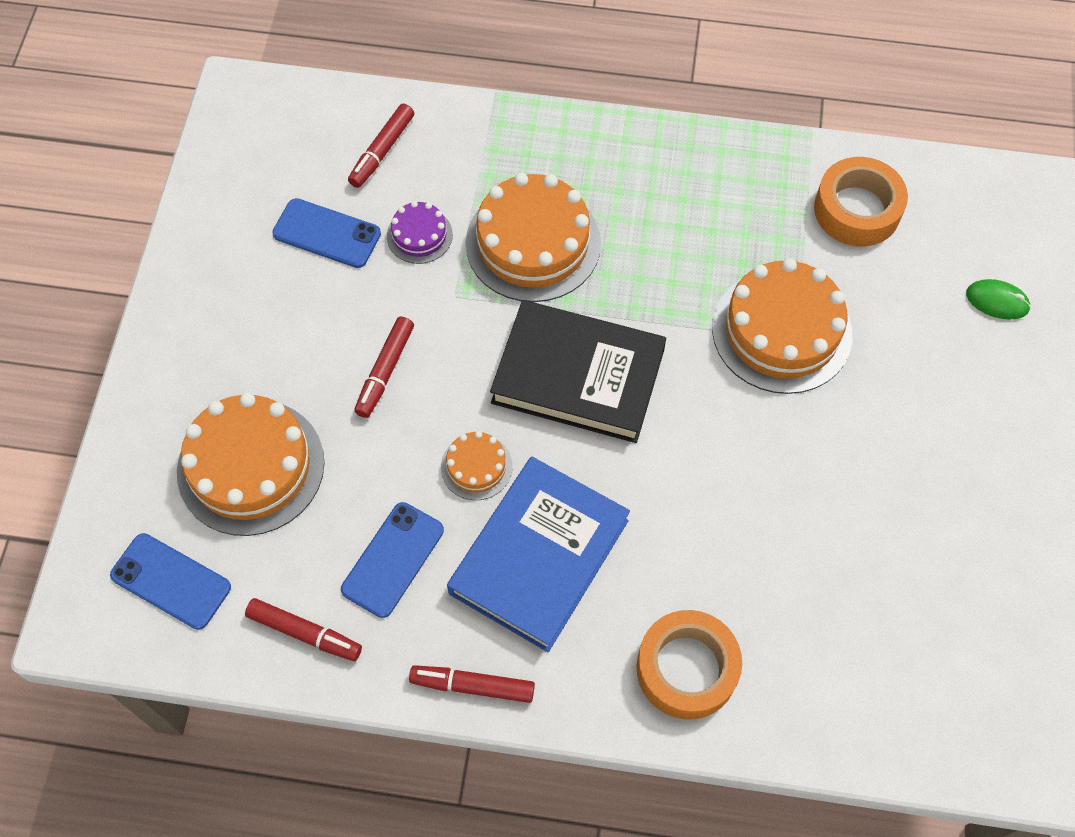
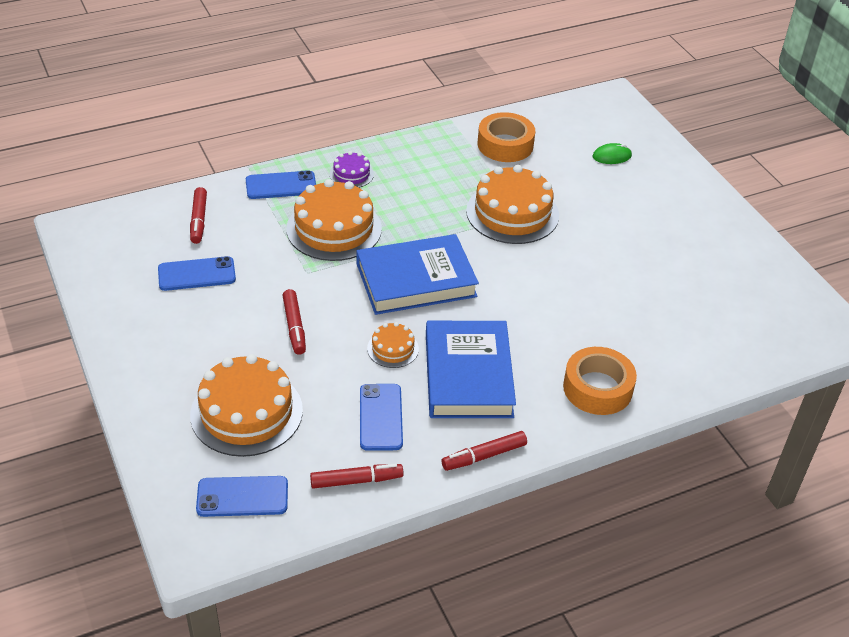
camera: 35 degrees left, 20 degrees down
(419, 235) = (259, 252): purple cake -> purple cake (351, 174)
(515, 142) = (281, 186): none -> blue phone
(578, 376) = (416, 280): black book -> blue book

